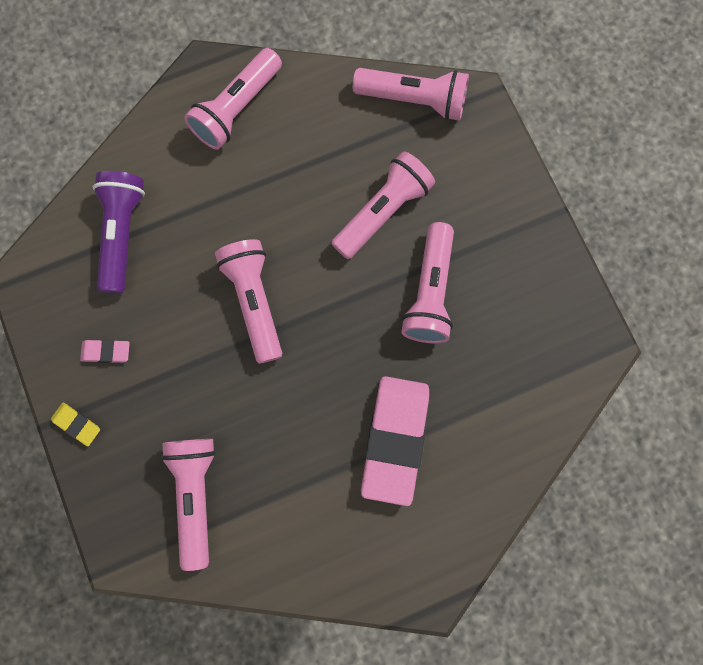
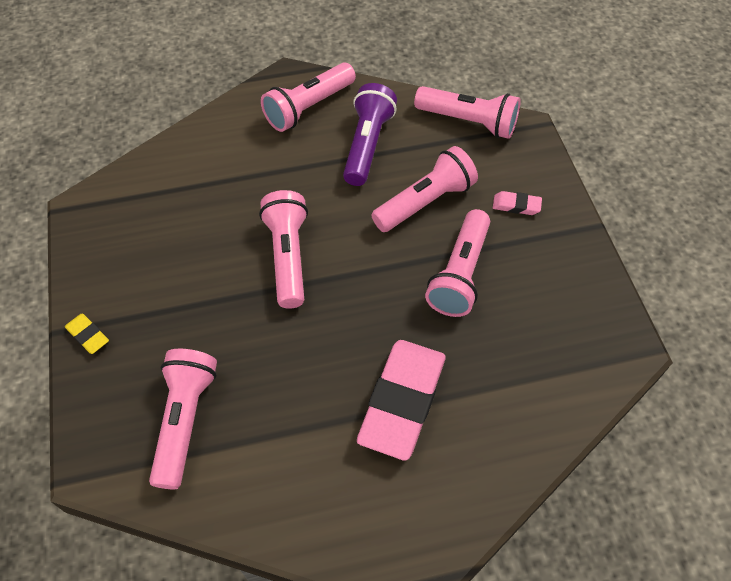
camera: 10 degrees right, 20 degrees down
(106, 352) = (136, 277): pink eraser -> pink eraser (516, 205)
(122, 234) = (180, 185): purple flashlight -> purple flashlight (367, 145)

